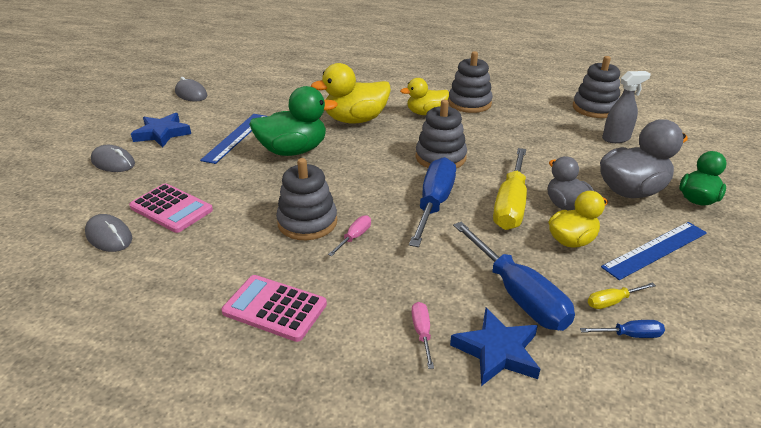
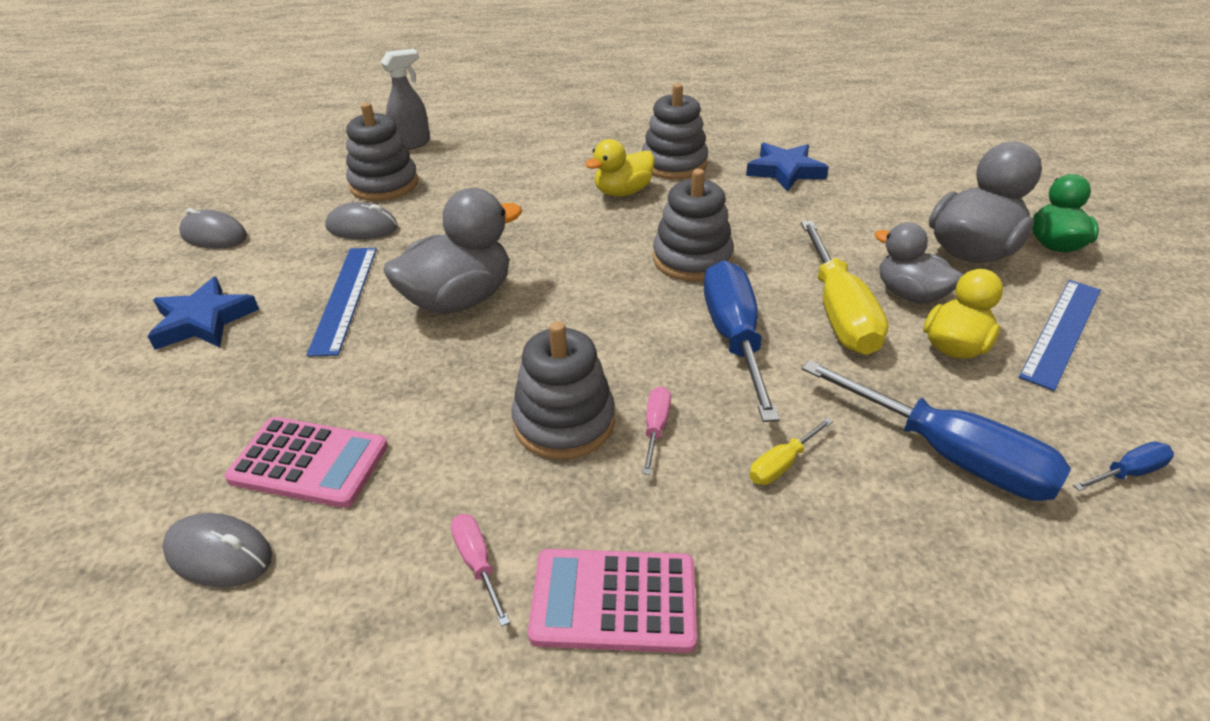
camera: 20 degrees left, 5 degrees up
(113, 162) = (139, 400): grey mouse -> grey mouse (362, 227)
(293, 151) = (459, 300): green duck -> grey duck
(355, 120) = (525, 225): yellow duck -> none
(422, 333) = (867, 566): pink screwdriver -> pink screwdriver (477, 563)
(497, 351) = (988, 559): blue star -> blue star (785, 171)
(595, 108) = (842, 140): grey stacking toy -> grey stacking toy (384, 184)
(612, 301) = (1070, 427): yellow screwdriver -> yellow screwdriver (782, 464)
(616, 138) = (899, 178): grey spray bottle -> grey spray bottle (412, 144)

